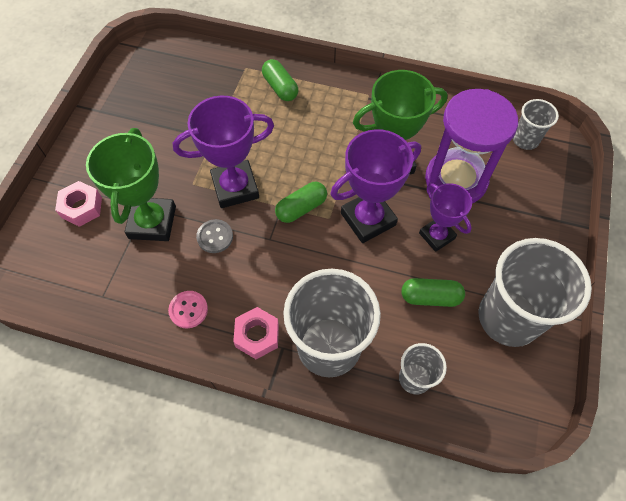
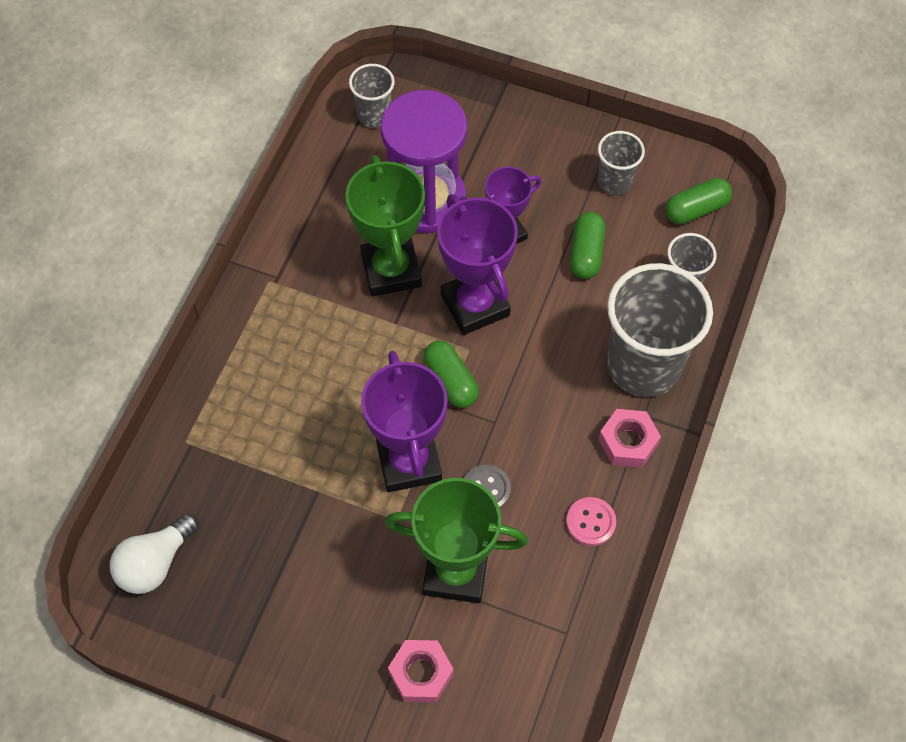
camera: 85 degrees left, 0 degrees up
(165, 64) = (155, 563): none -> white light bulb
(280, 87) = (236, 394): green capsule -> green capsule (696, 209)
(508, 318) = (615, 182): grey cup -> grey cup, size x0.50

